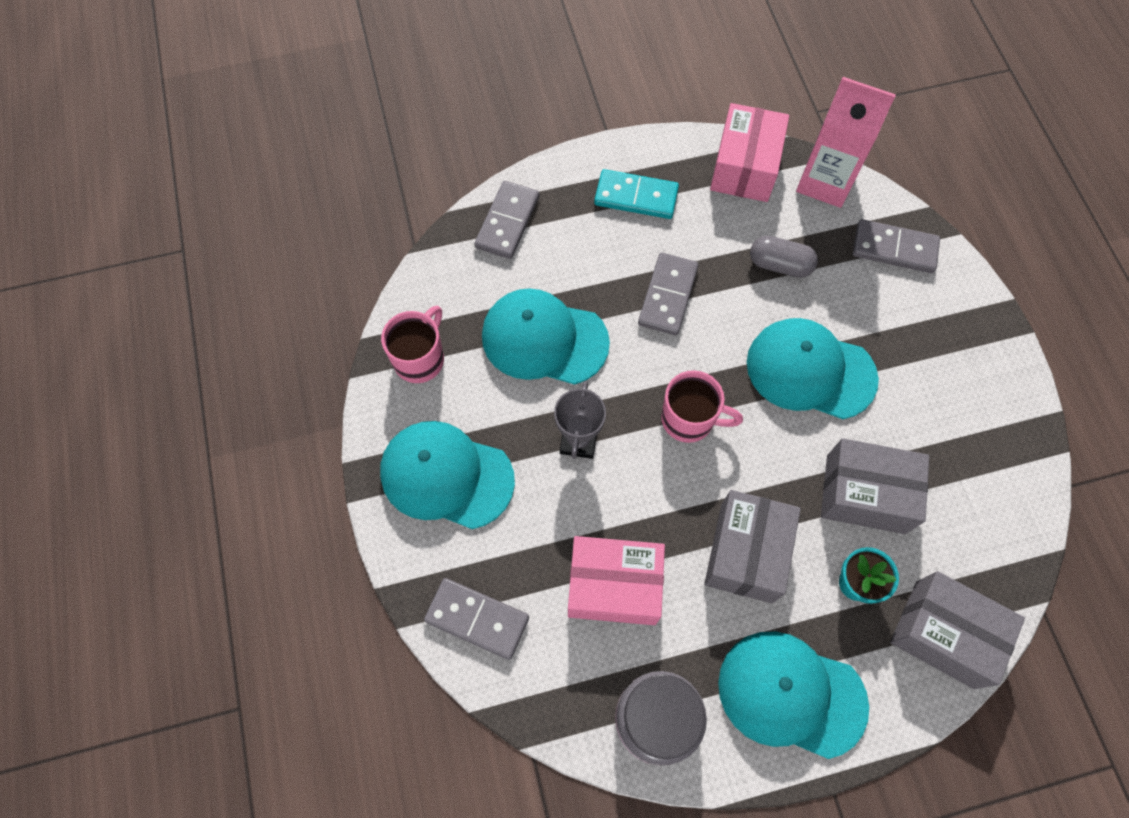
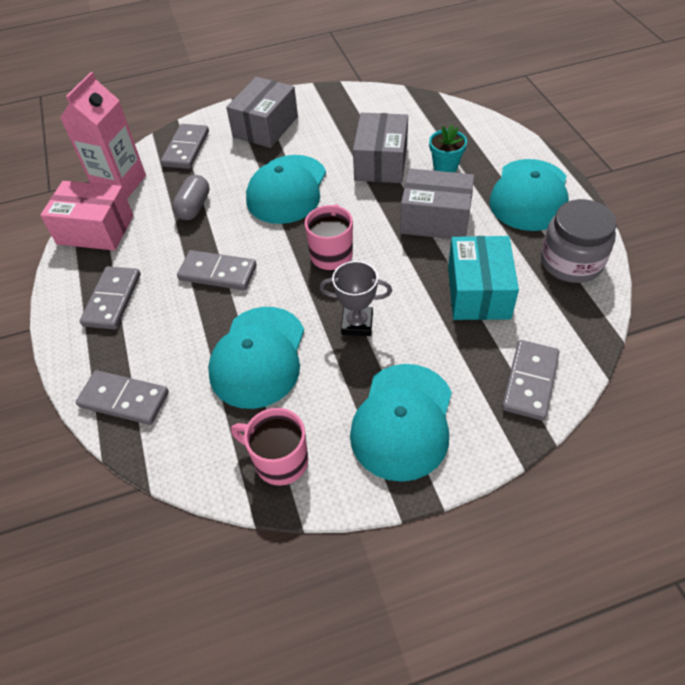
camera: 90 degrees left, 15 degrees down
(614, 586) = (478, 292): pink box -> turquoise box
(636, 196) = (112, 300): turquoise domino -> grey domino
(944, 634) = (469, 130): grey box -> grey box (265, 127)

